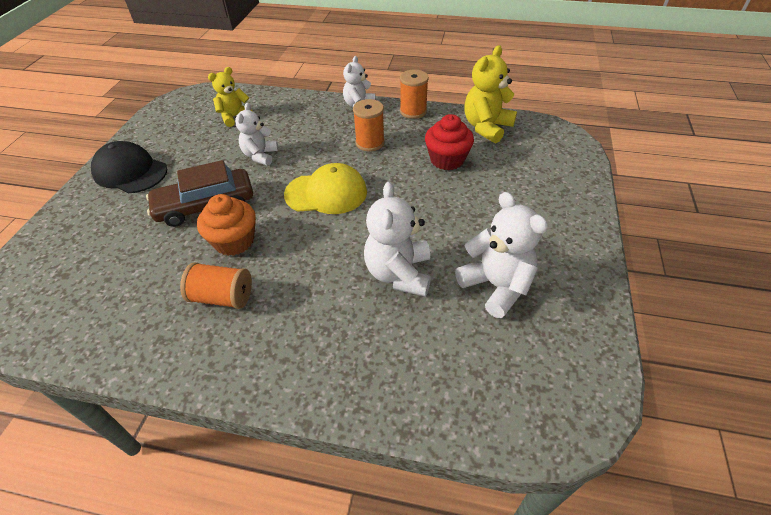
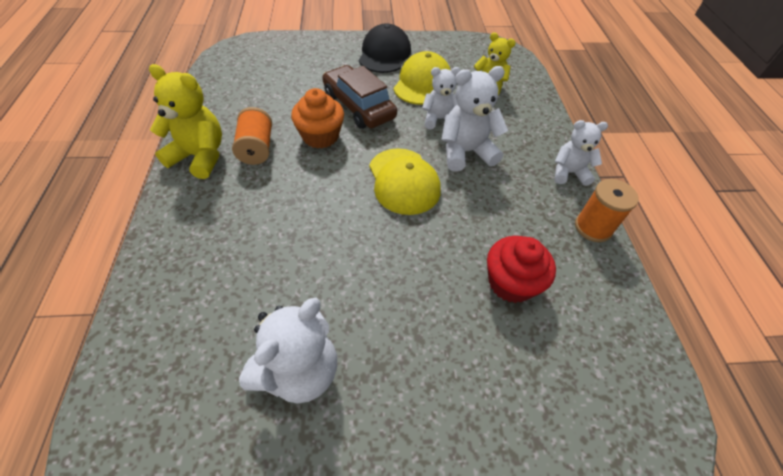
camera: 70 degrees right, 5 degrees up
(201, 155) = (422, 83): none -> yellow cap
(370, 143) = (504, 198): orange spool -> none
(399, 273) = (302, 267): white teddy bear -> white teddy bear (466, 152)
(486, 127) = (611, 322): yellow teddy bear -> yellow teddy bear (200, 156)

